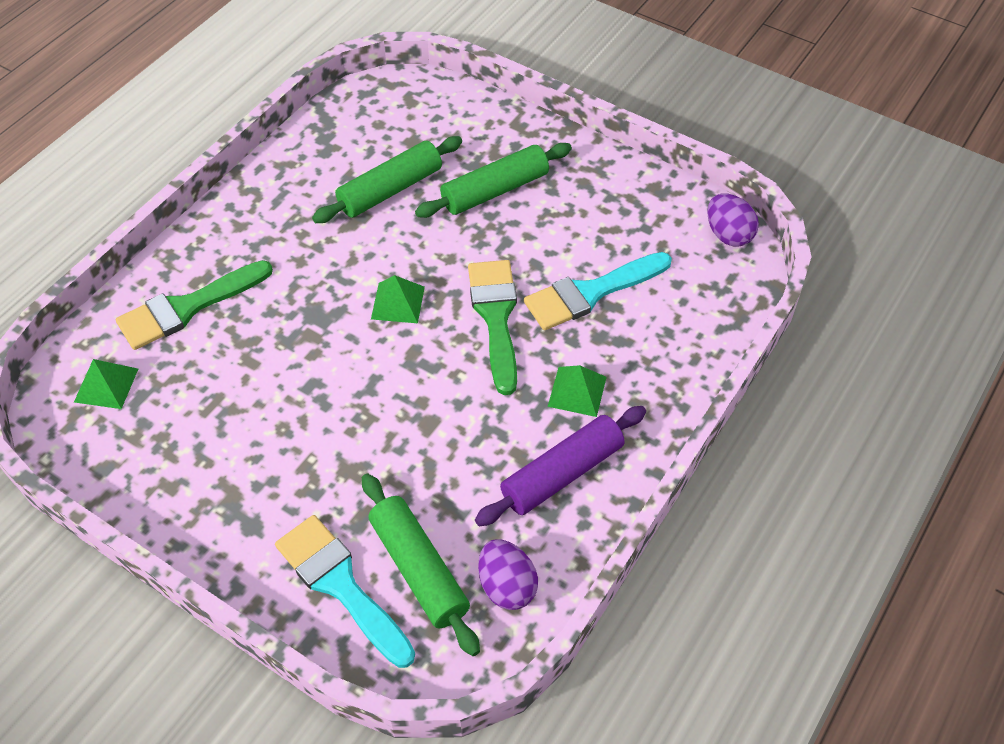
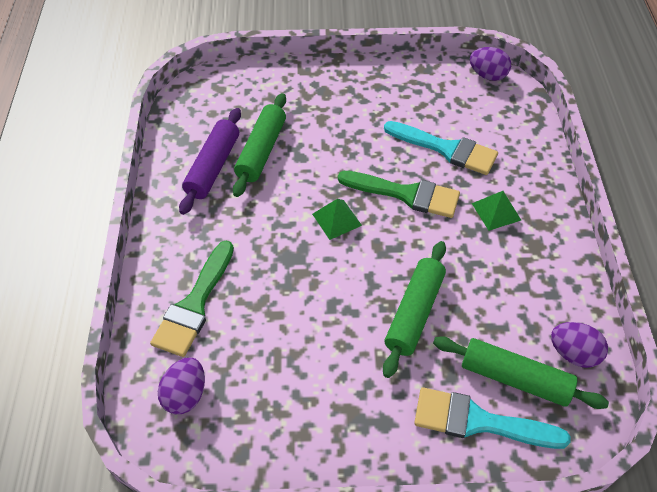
camera: 35 degrees left, 0 degrees up
(106, 385) = (185, 394): green pyramid -> purple egg
(495, 190) = (329, 117): green rolling pin -> green rolling pin (414, 313)
(496, 317) = (406, 194): green brush -> green brush turned 150 degrees clockwise
(562, 474) = (536, 265): purple rolling pin -> purple rolling pin (213, 167)
(591, 293) = (446, 149): turquoise brush -> turquoise brush turned 90 degrees counterclockwise

